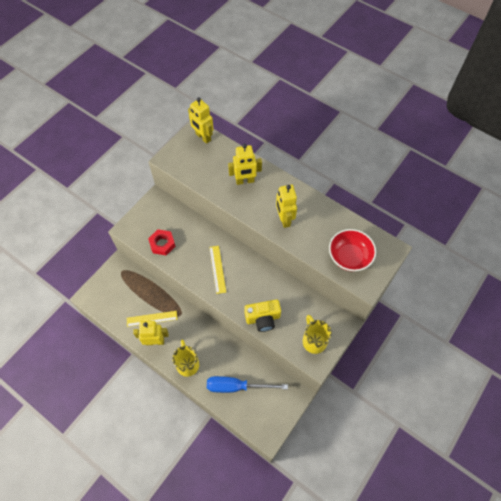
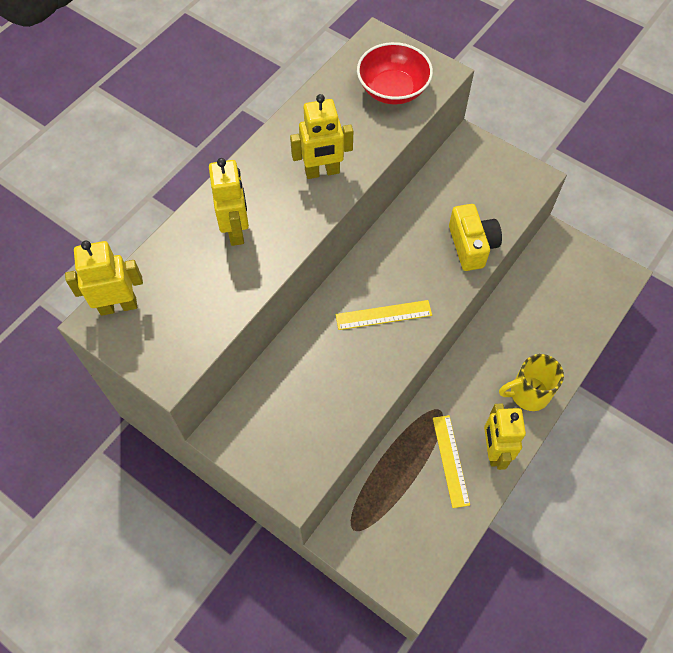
camera: 90 degrees left, 0 degrees up
(162, 244) = (331, 414): red nut -> none
(203, 137) = (118, 306): yellow robot -> yellow robot turned 150 degrees counterclockwise
(237, 386) = (555, 318): blue screwdriver -> none
(314, 340) = (501, 179): yellow mug -> none

